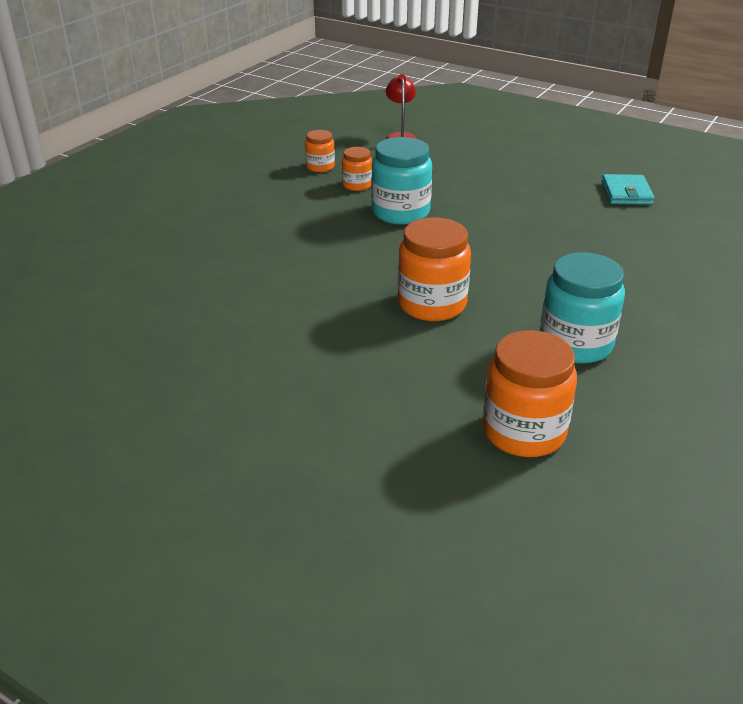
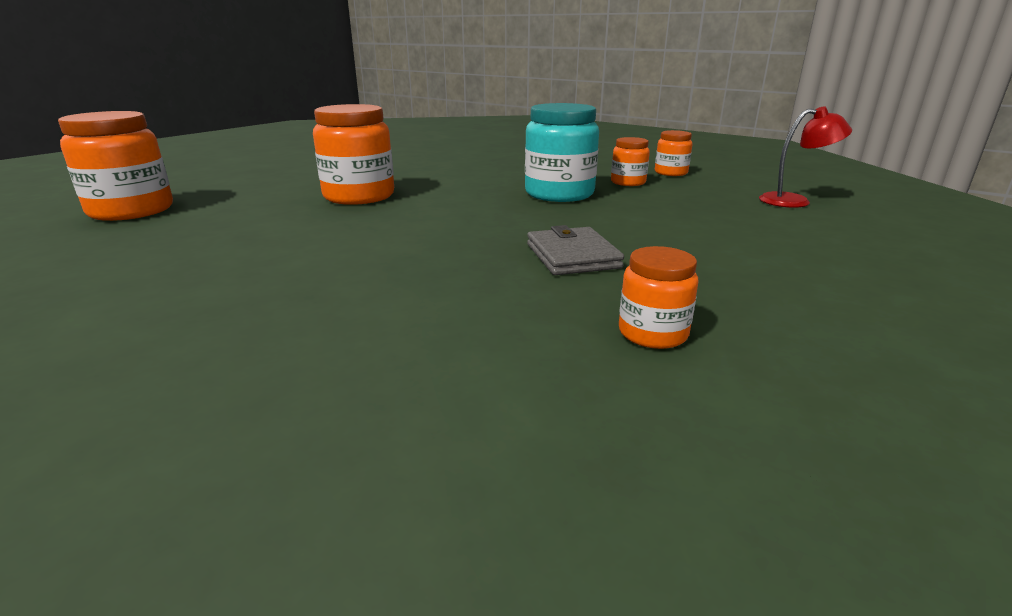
camera: 95 degrees right, 10 degrees down
(541, 208) = (572, 256): none -> grey wallet
(575, 344) = (221, 239): turquoise jar -> none
(626, 193) = (652, 333): turquoise wallet -> orange jar

